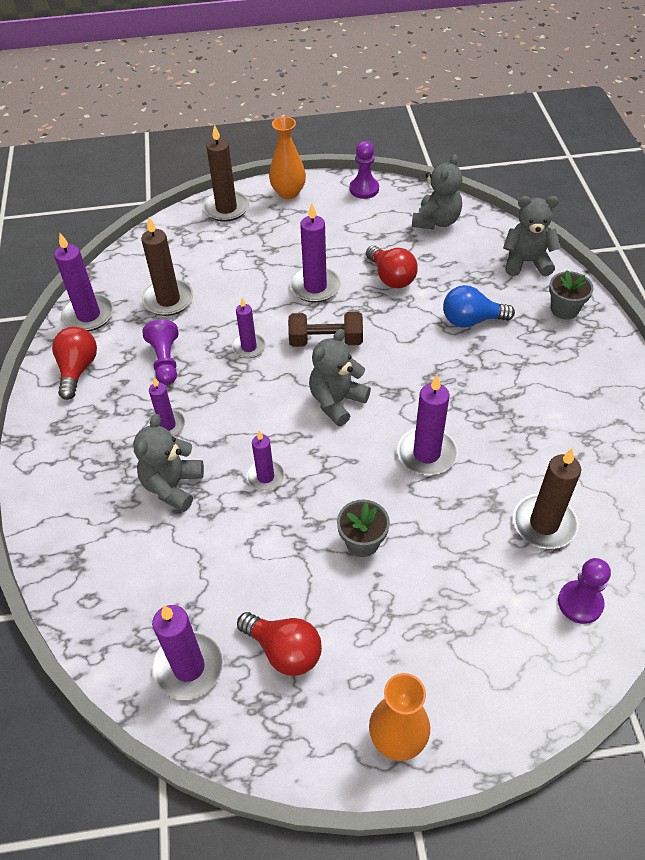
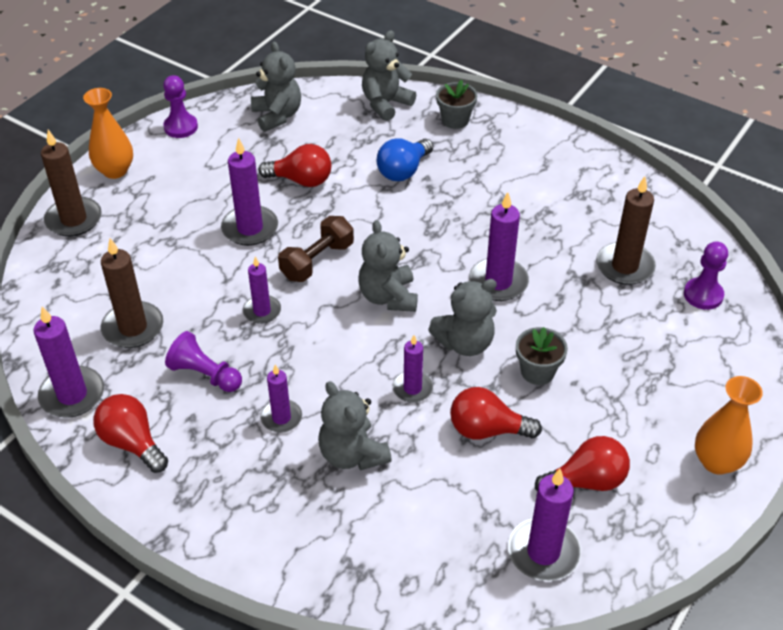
camera: 50 degrees left, 5 degrees down
(272, 549) = (487, 430): none -> red light bulb
(342, 477) = (465, 343): none -> grey teddy bear

